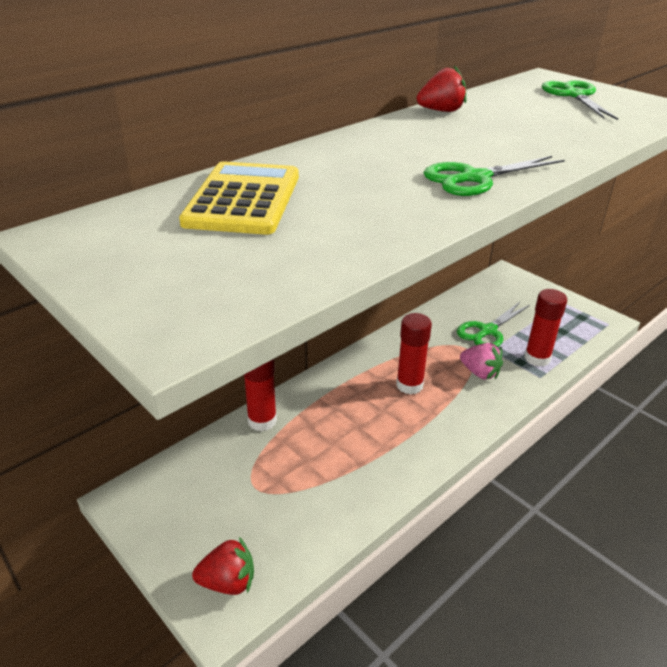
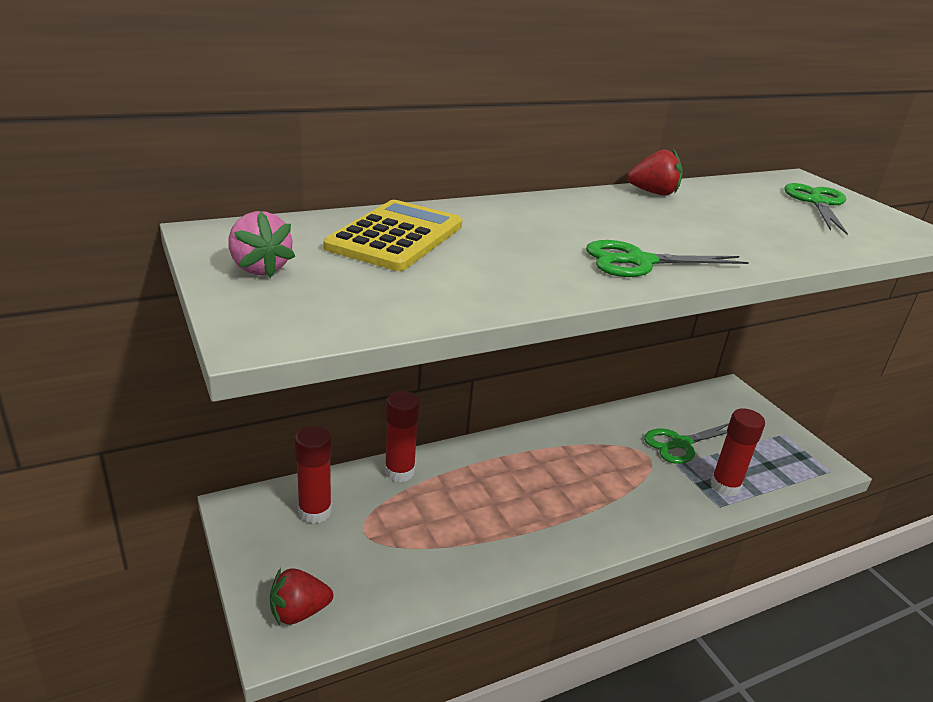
camera: 15 degrees right, 5 degrees down
(228, 582) = (299, 612): red strawberry -> red strawberry turned 150 degrees clockwise
(409, 385) = (567, 477): red glue stick -> red glue stick (315, 512)
(480, 373) = (651, 484): pink strawberry -> pink strawberry (259, 268)

